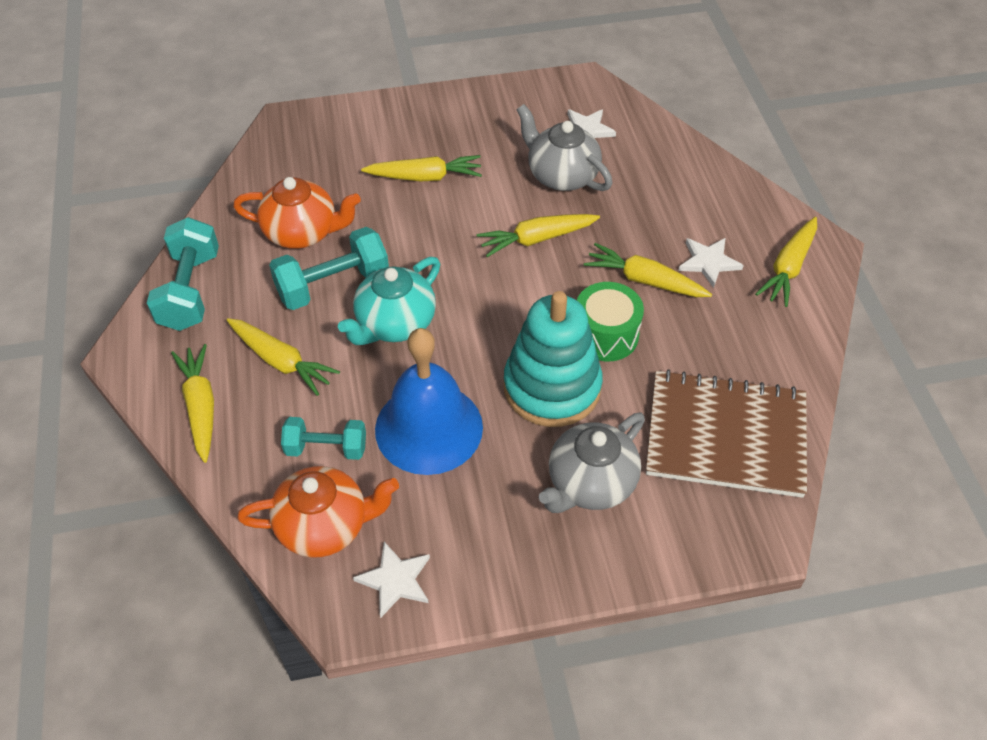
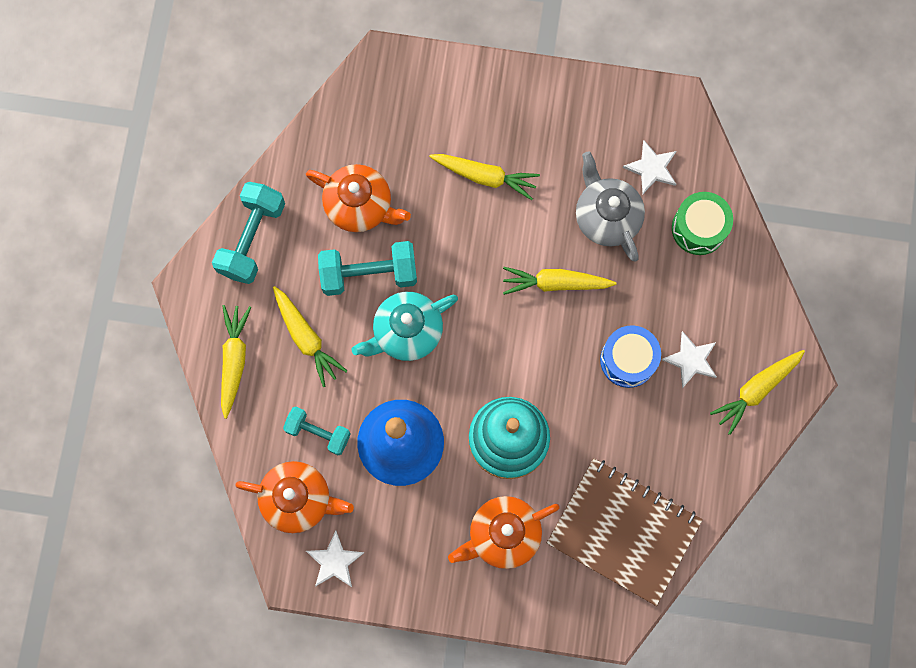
camera: 20 degrees right, 25 degrees up
(590, 483) = (503, 534): grey teapot -> orange teapot
(605, 335) = (572, 404): green drum -> green drum (699, 228)
(644, 280) = (628, 360): yellow carrot -> blue drum

